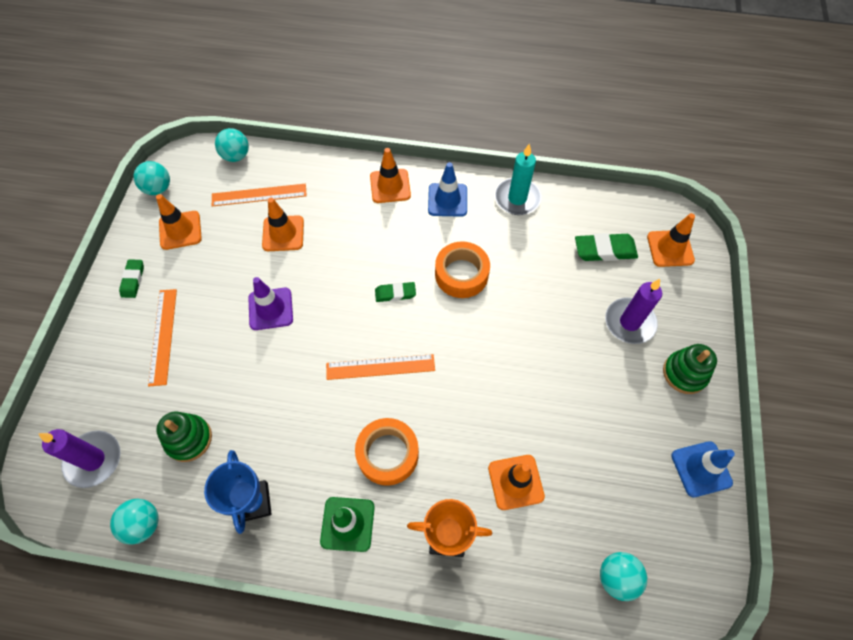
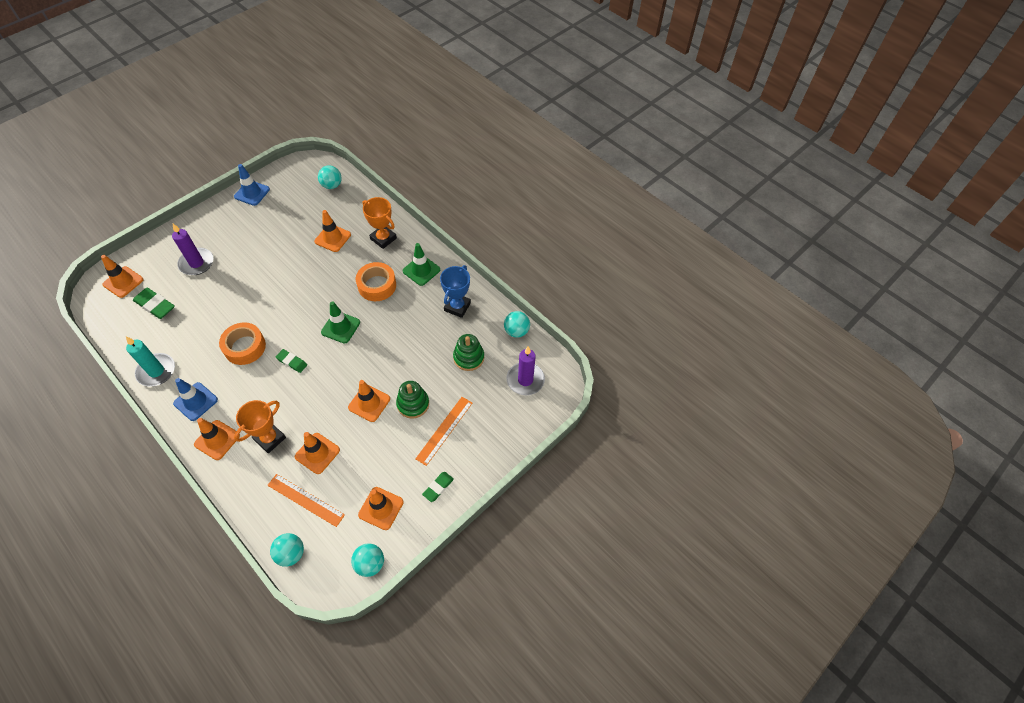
camera: 145 degrees left, 5 degrees down
(270, 309) = (369, 403): purple traffic cone -> orange traffic cone
(342, 216) = (270, 438): none -> orange trophy
(380, 367) = (340, 327): orange ruler -> green traffic cone
(684, 373) = (205, 227): green stacking toy -> green stacking toy (413, 404)

